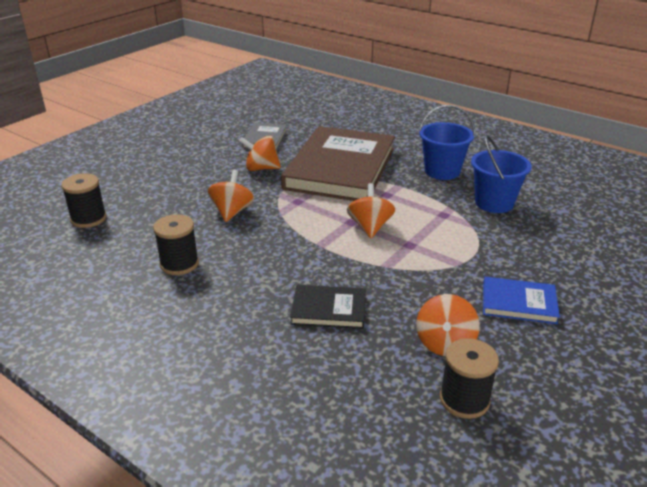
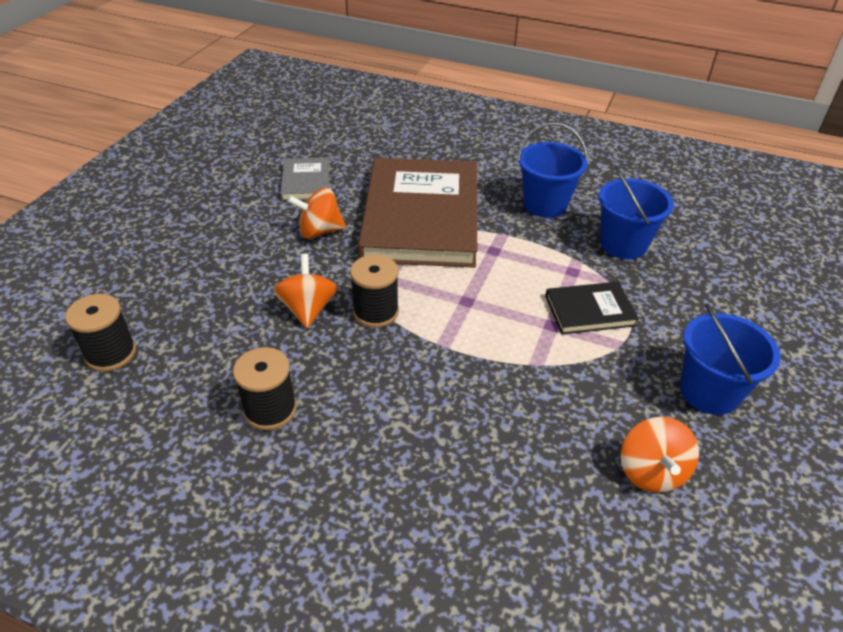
camera: 15 degrees left, 10 degrees up
(329, 309) = (493, 447): black book -> black book (589, 310)
(370, 227) = (493, 305): orange spinning top -> none
(464, 400) = (707, 554): black spool -> black spool (376, 312)
(518, 303) = (709, 392): blue book -> blue bucket

